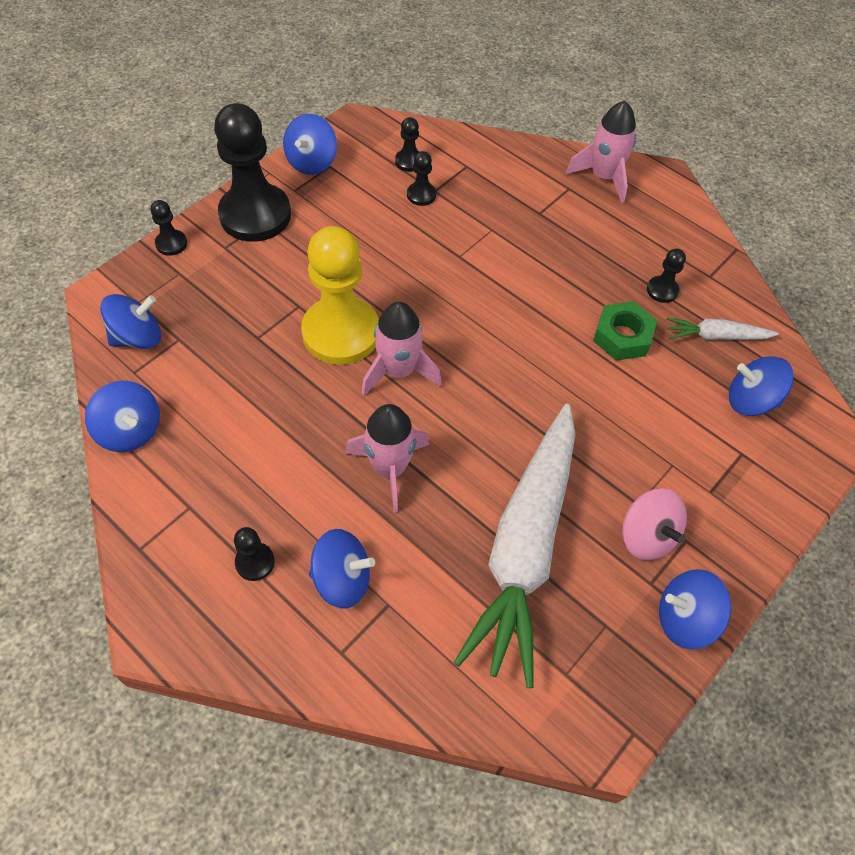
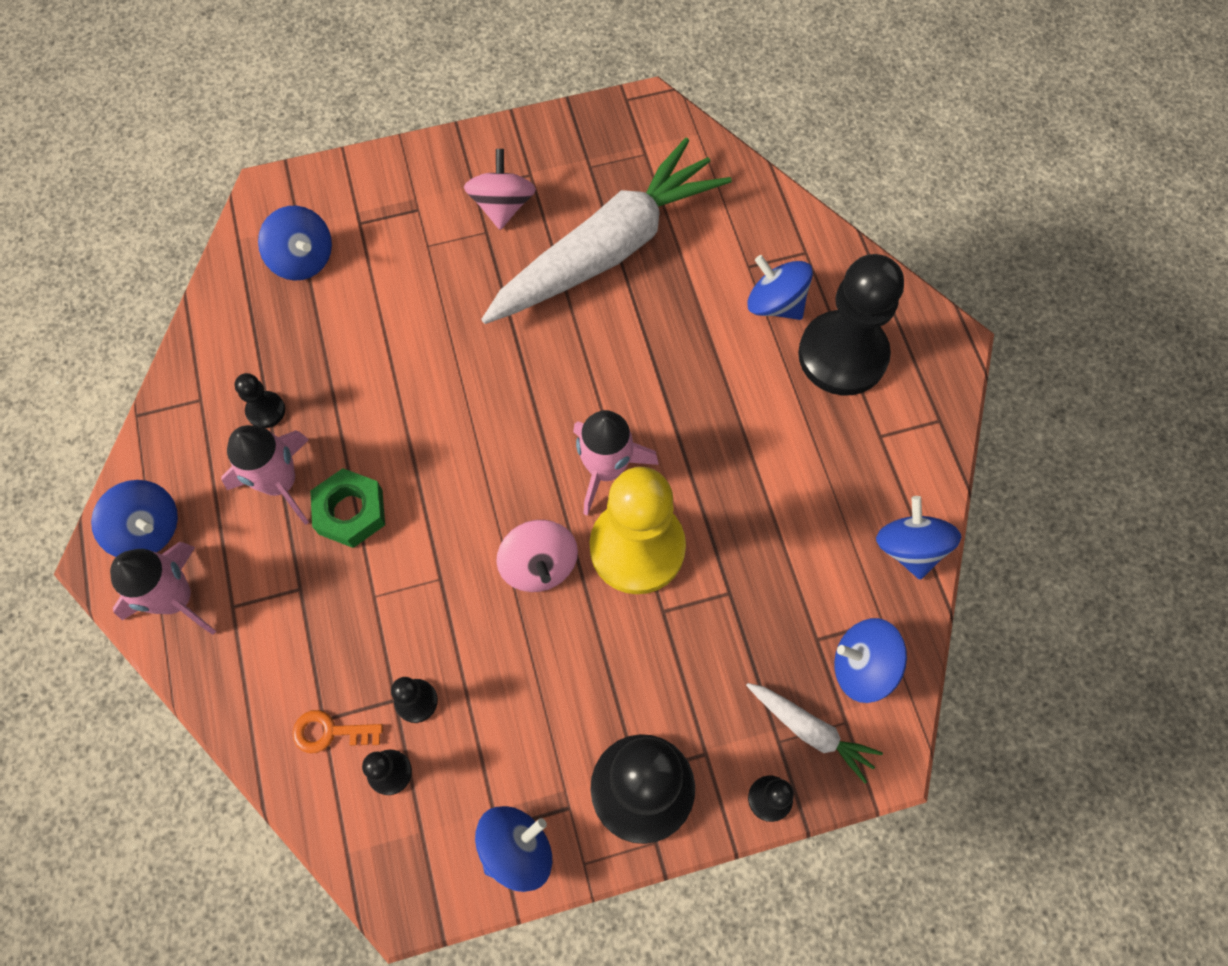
camera: 145 degrees left, 10 degrees up
(255, 562) = (842, 355): black pawn -> black pawn, size x2.36
(389, 468) = (678, 374): pink rocket -> pink rocket (280, 482)
(401, 292) = (539, 565): none -> pink spinning top
(458, 162) = (330, 732): none -> orange key
(622, 336) = (356, 383): green nut -> green nut (350, 512)
(684, 619) = (527, 140): blue spinning top -> blue spinning top (148, 530)
(716, 336) = (266, 333): white carrot -> white carrot (810, 730)

